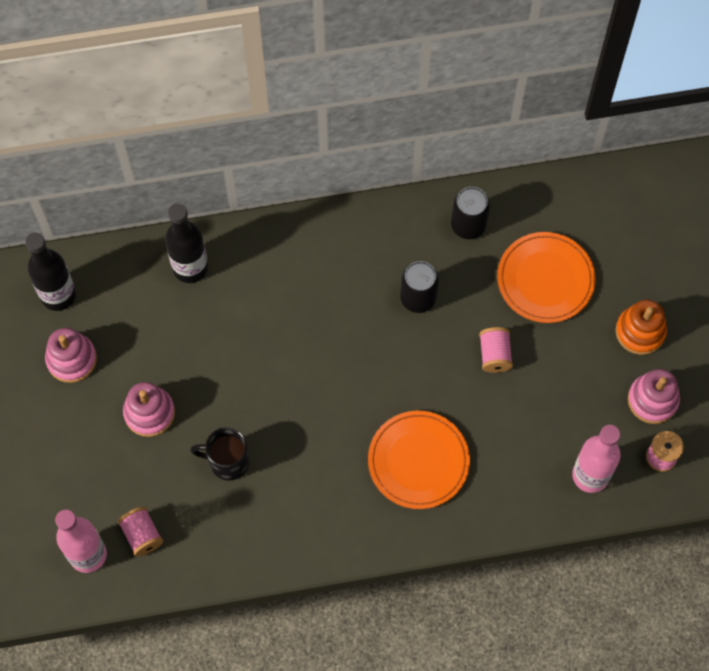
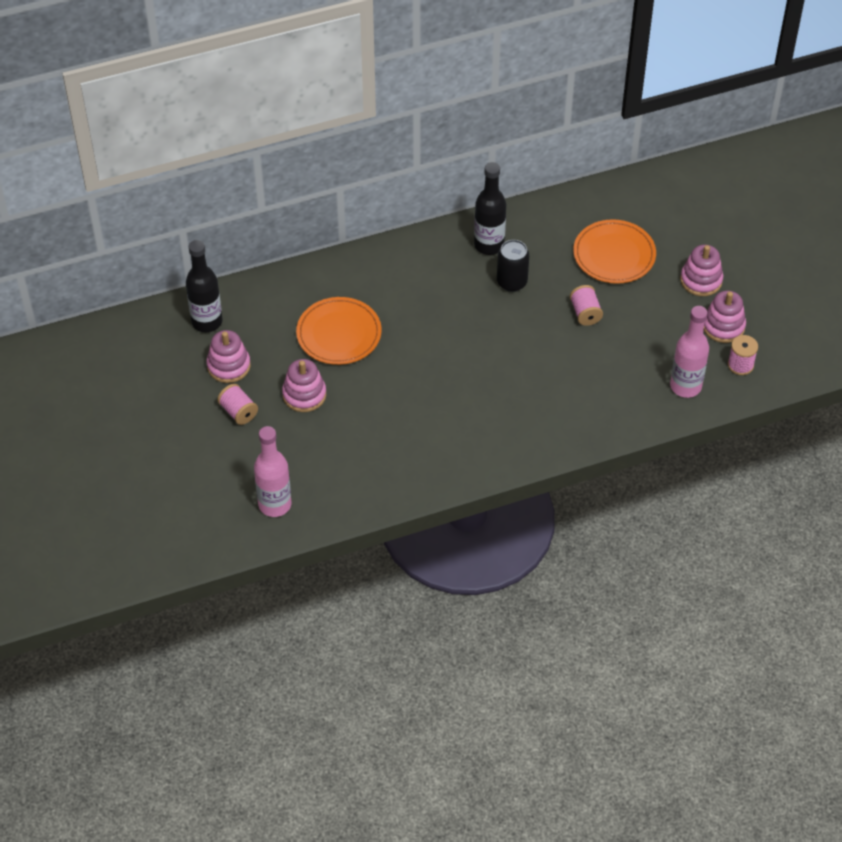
camera: 10 degrees left, 15 degrees down
(142, 535) = (318, 483): pink spool -> pink spool (238, 412)
(190, 267) = (315, 287): black bottle -> black bottle (489, 245)
(227, 461) = (379, 420): black mug -> none
(418, 461) = (540, 397): orange plate -> orange plate (339, 334)
(468, 225) = (541, 226): black can -> none
(640, 331) = (701, 280): orange stacking toy -> pink stacking toy

